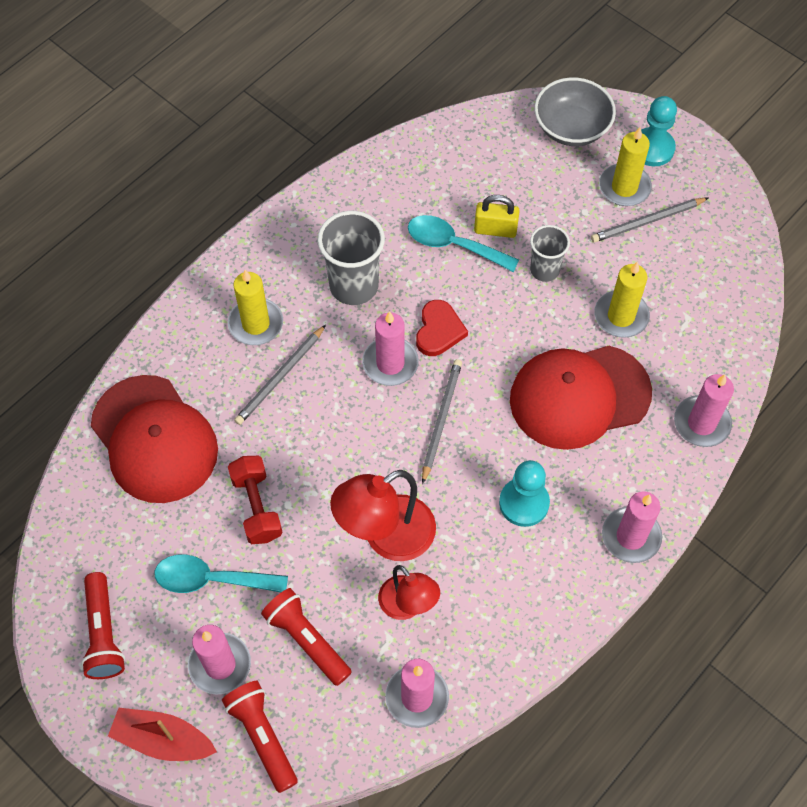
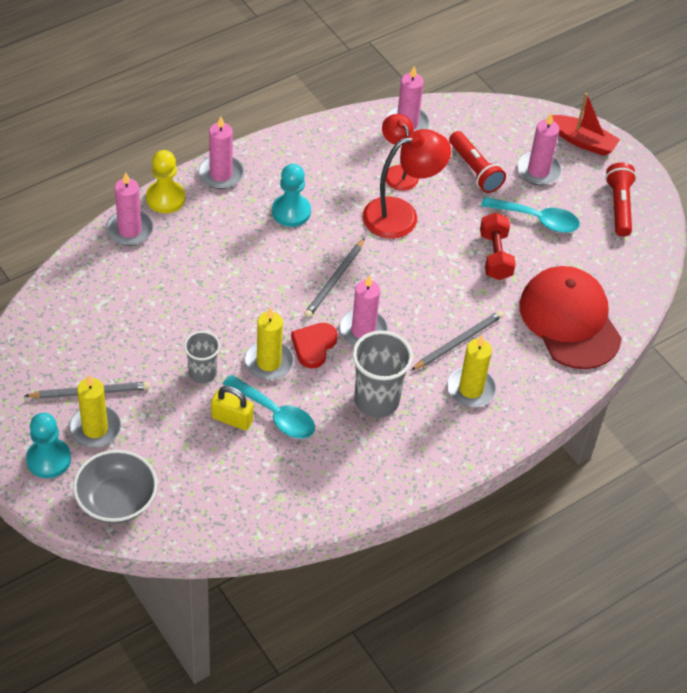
camera: 170 degrees left, 10 degrees down
(262, 736) = (515, 128): red flashlight -> none
(579, 396) = (217, 270): red cap -> none
(621, 316) = (154, 320): yellow candle -> yellow candle (268, 362)
(681, 480) = (165, 198): none -> yellow pawn

